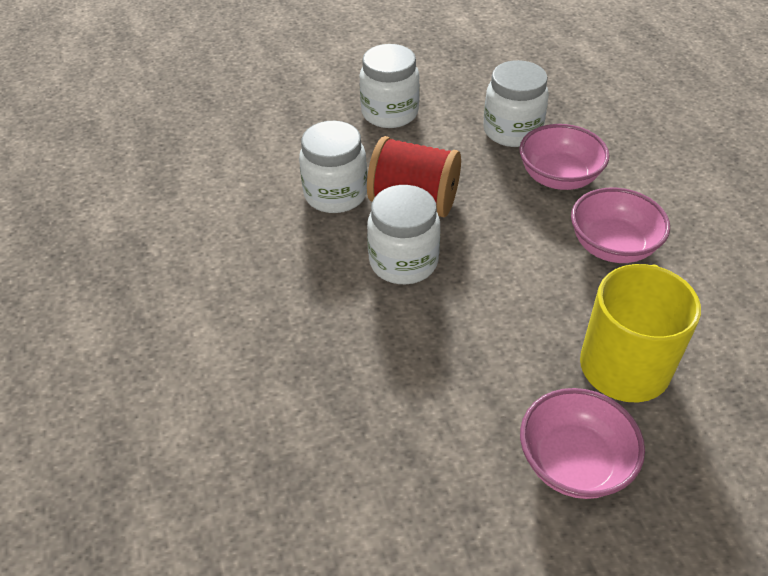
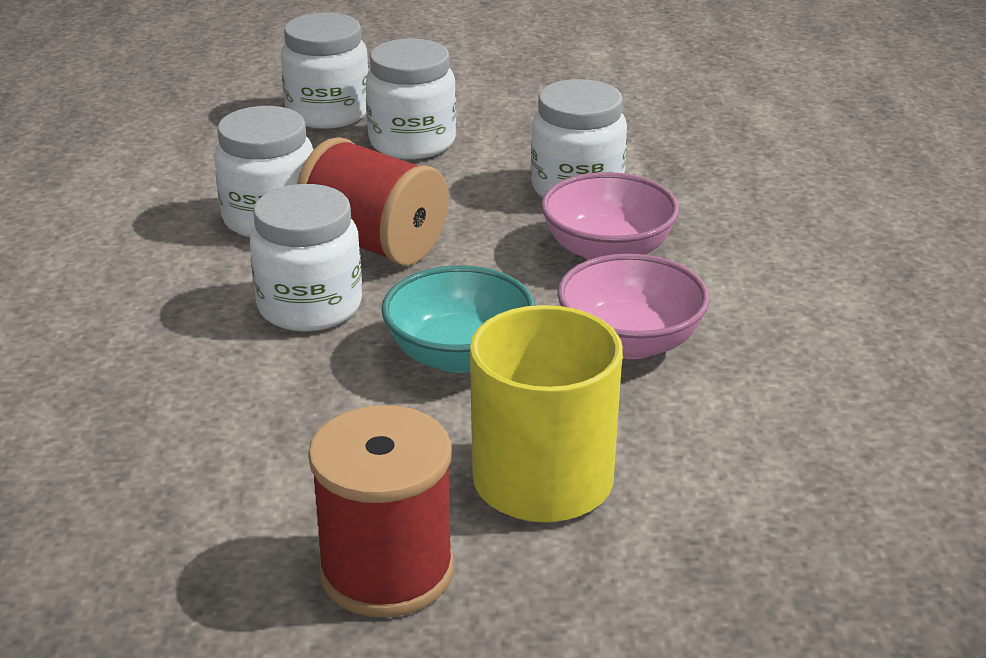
camera: 15 degrees right, 15 degrees down
(321, 98) = (328, 113): none -> white jar
(518, 280) = (459, 355): none -> turquoise bowl
(574, 462) = (386, 571): pink bowl -> red spool

